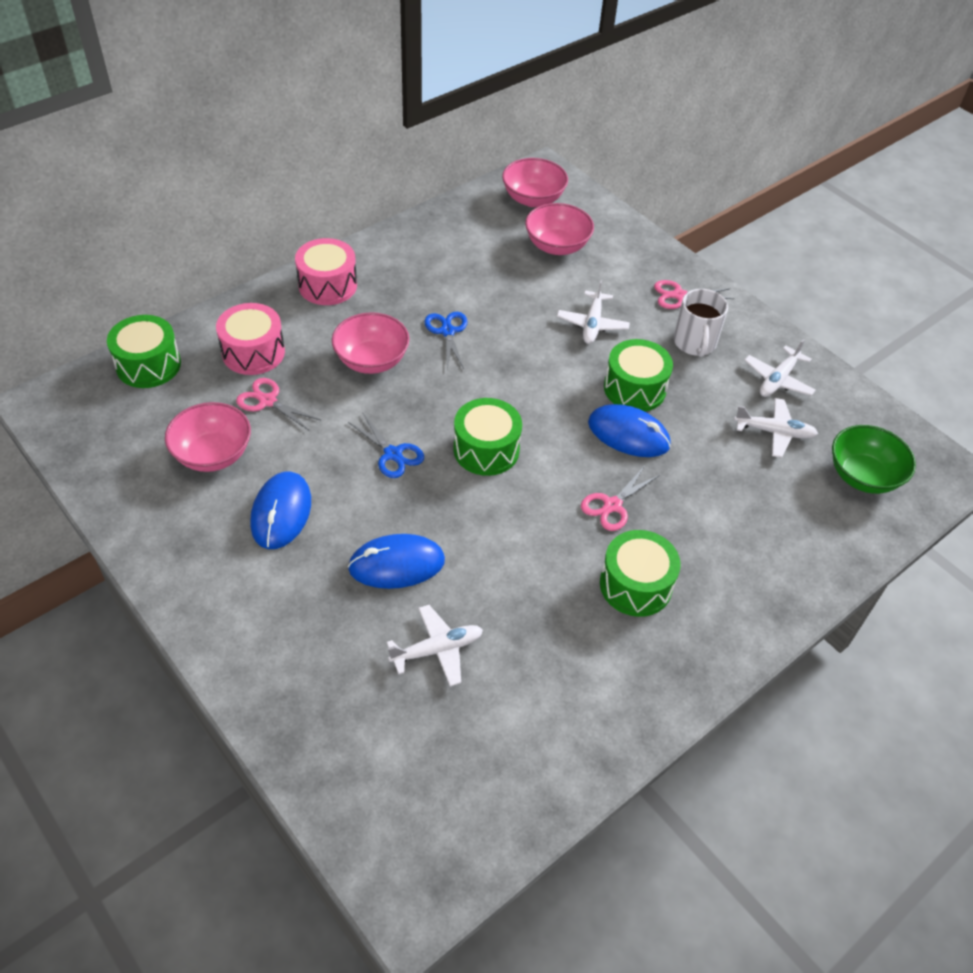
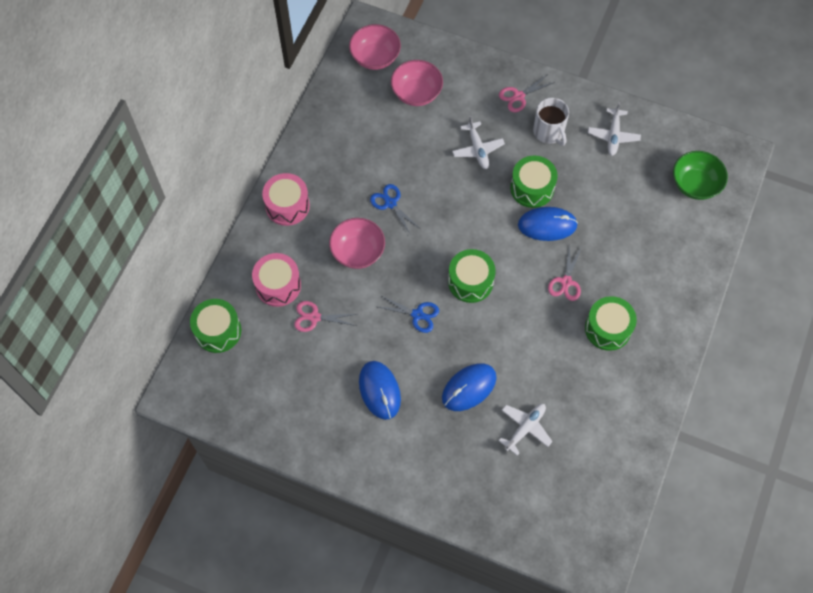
camera: 25 degrees left, 15 degrees up
(213, 454) = (309, 373): pink bowl -> none
(774, 432) = (630, 178): white plane -> none

